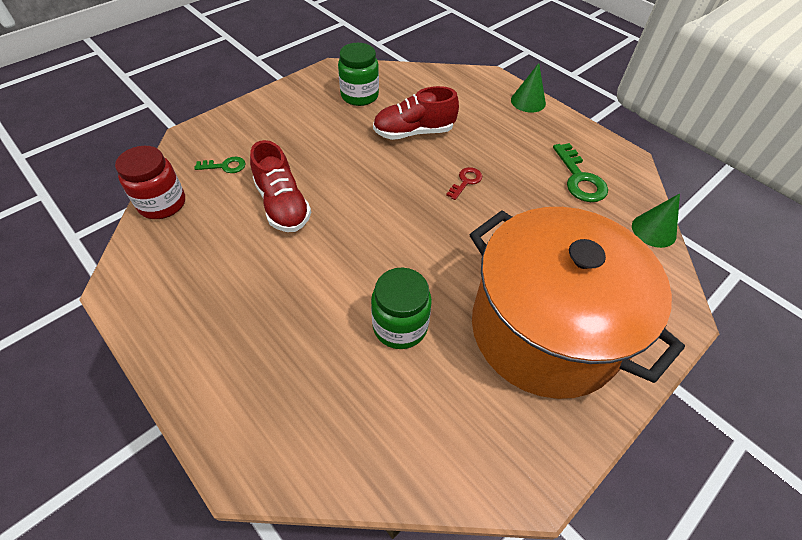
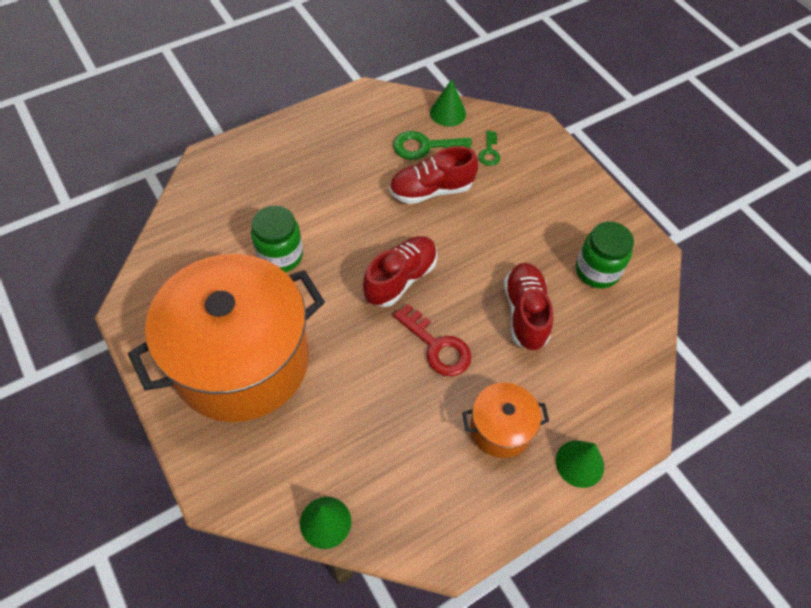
camera: 100 degrees right, 5 degrees up
(162, 204) = (447, 113): red jar -> green cone
(402, 215) = (400, 279): none -> red shoe
(466, 181) = (437, 346): red key -> red key, size x1.71
(522, 139) = (500, 429): none -> orange pot
(579, 179) = (421, 471): green key -> green key (425, 147)

